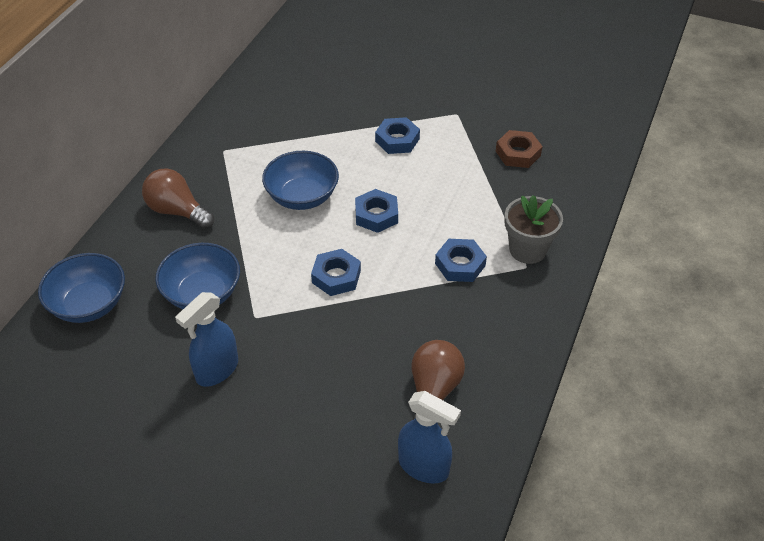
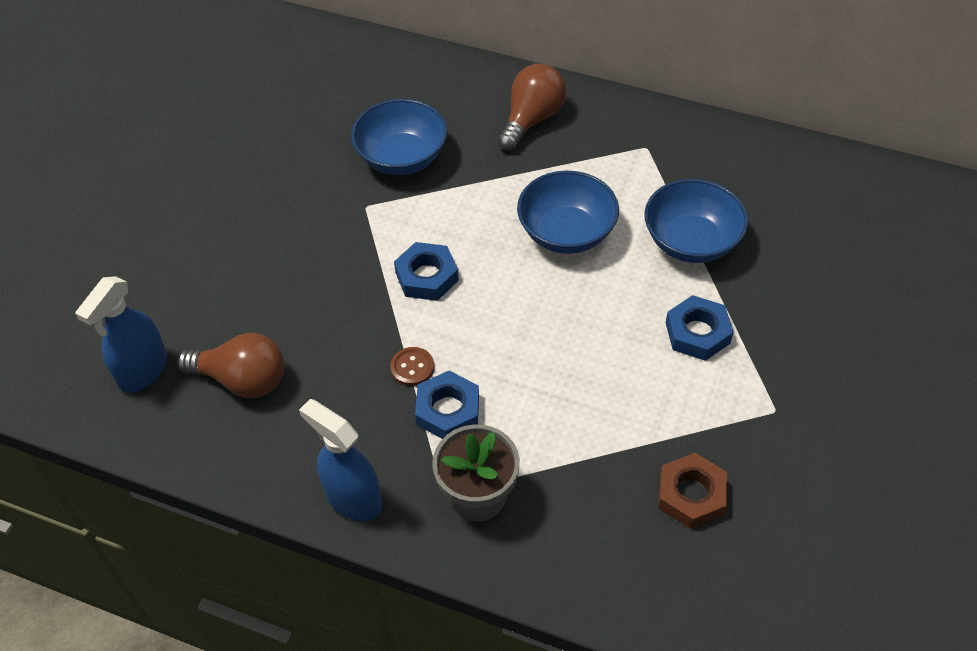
camera: 90 degrees right, 5 degrees up
(89, 304) = (389, 72): blue bowl -> blue bowl (691, 241)
(217, 370) = (293, 182): blue spray bottle -> blue spray bottle (353, 498)
(376, 215) = (538, 313): blue nut -> none
(423, 284) = (412, 367): none -> brown button

